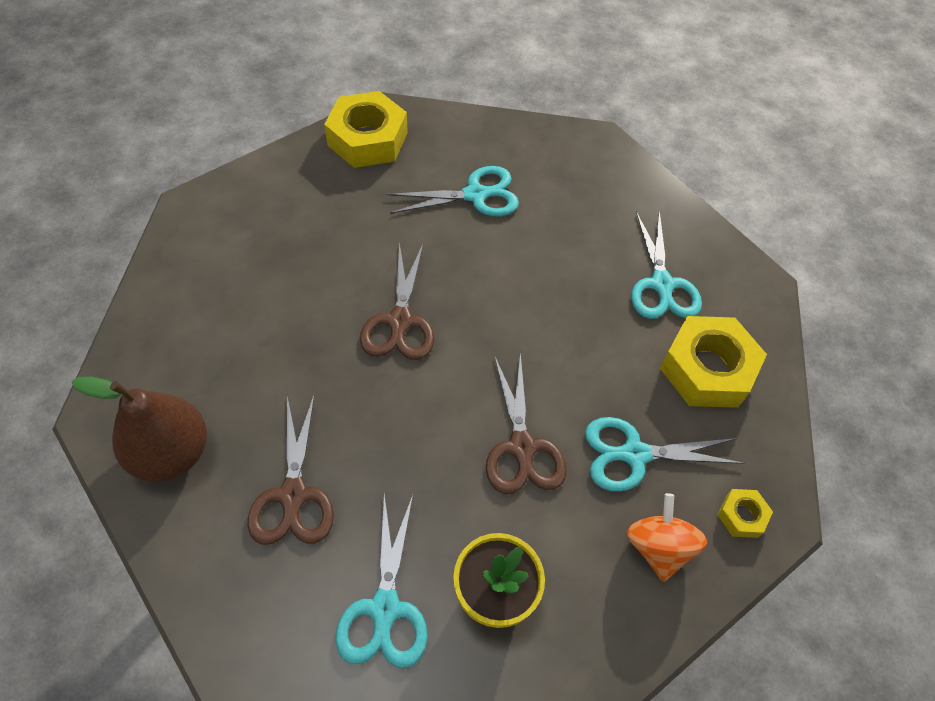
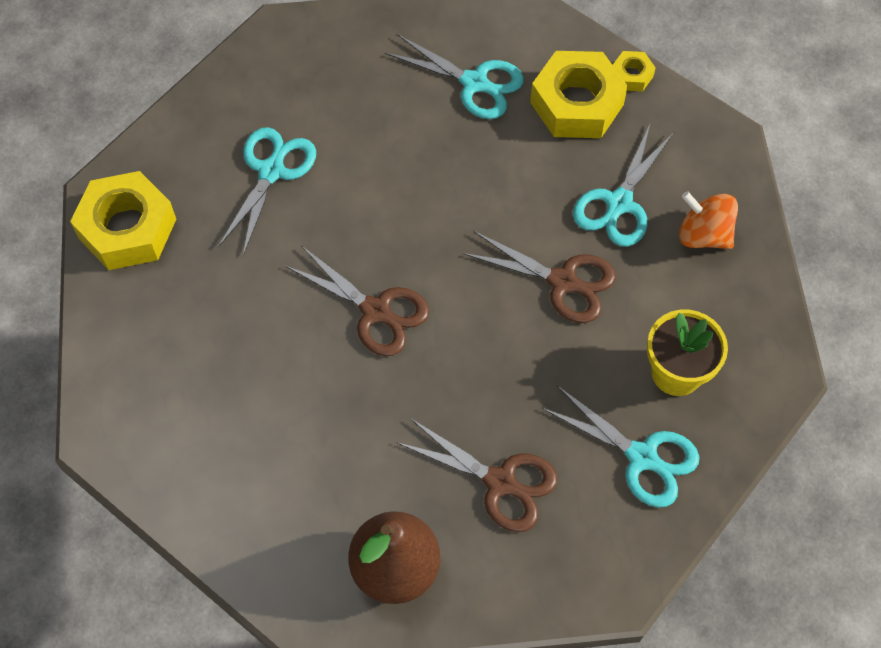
camera: 55 degrees left, 5 degrees up
(741, 516) = (712, 163): yellow nut -> yellow nut (631, 75)

